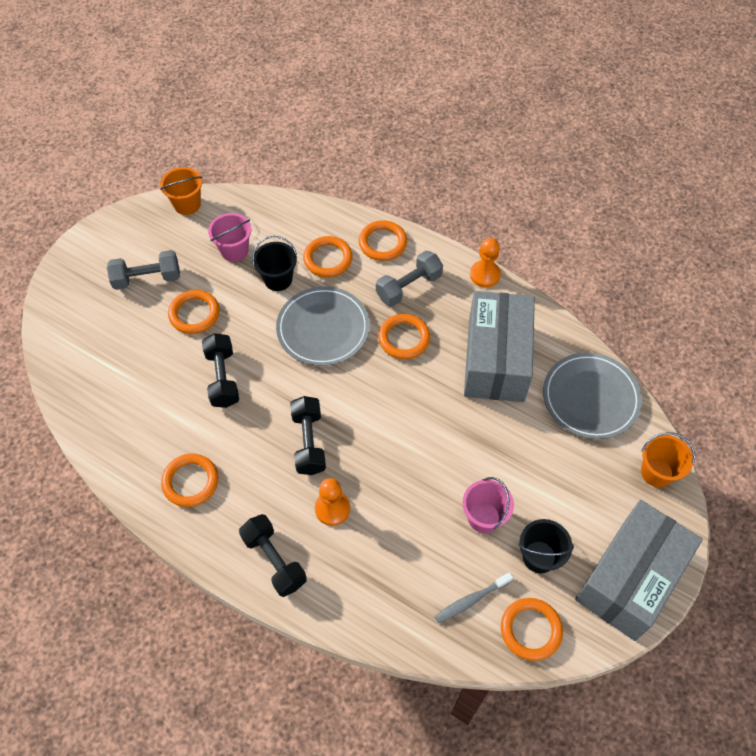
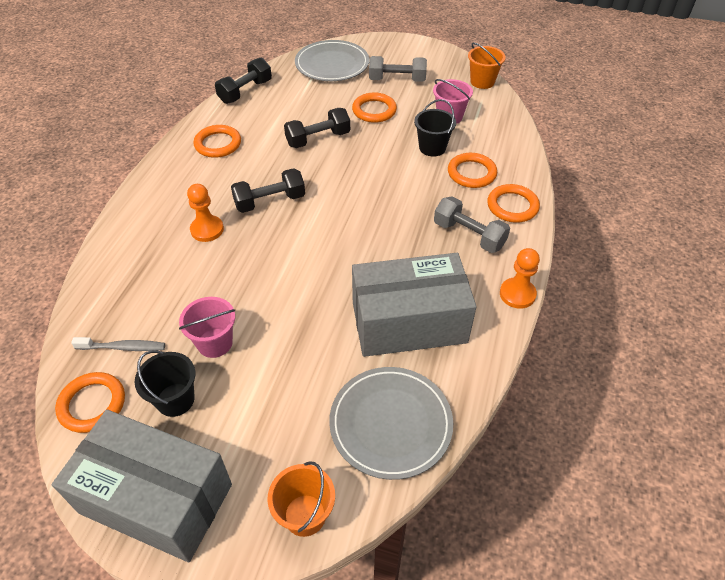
camera: 75 degrees right, 10 degrees down
(147, 278) = (397, 80): grey dumbbell -> grey dumbbell turned 60 degrees counterclockwise
(274, 560) = (154, 204): black dumbbell -> black dumbbell (245, 92)
(323, 328) = (392, 186): grey plate -> grey plate (332, 64)
(404, 338) = (404, 243): orange ring -> none
(471, 600) = (123, 347): grey toothbrush -> grey toothbrush turned 135 degrees clockwise

